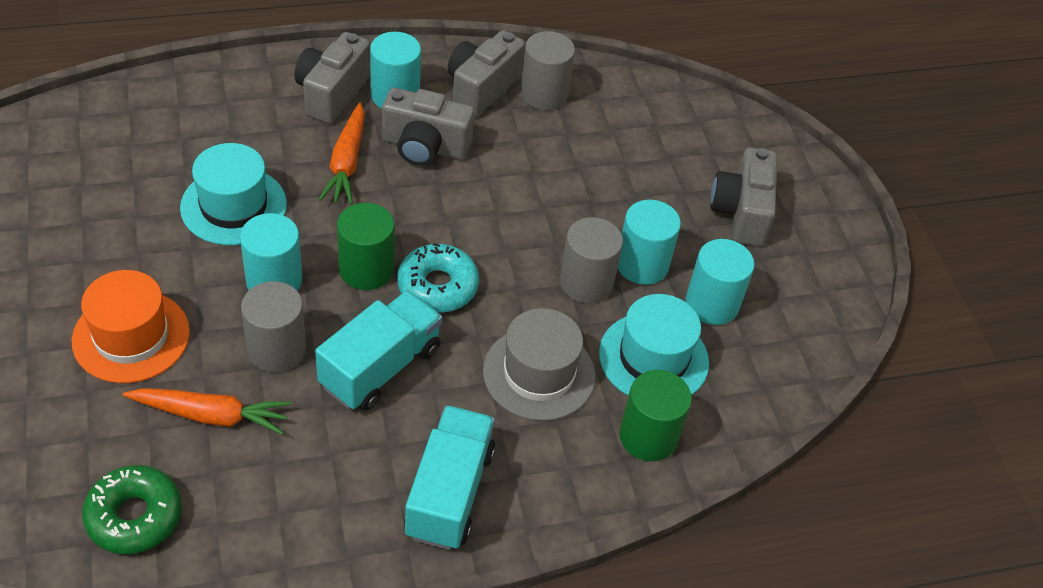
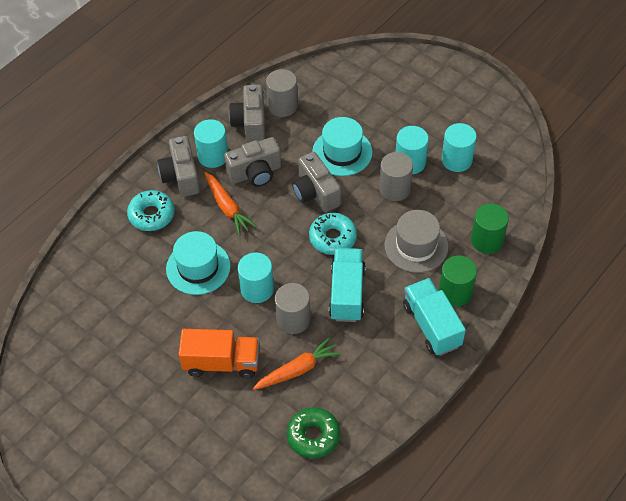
camera: 30 degrees left, 5 degrees up
(131, 336) = (221, 363): orange hat -> orange truck
(249, 112) = (151, 215): none -> turquoise donut
(366, 269) = (293, 253): green cylinder -> green cylinder (455, 292)
(653, 358) = (456, 203): turquoise hat -> turquoise hat (342, 152)
(741, 212) = (428, 105): grey camera -> grey camera (315, 193)

